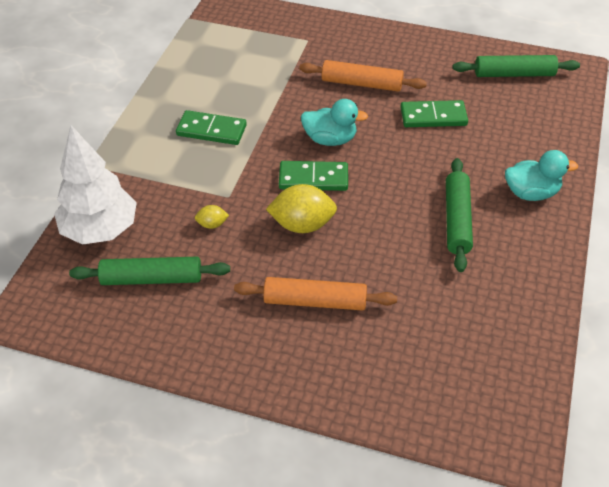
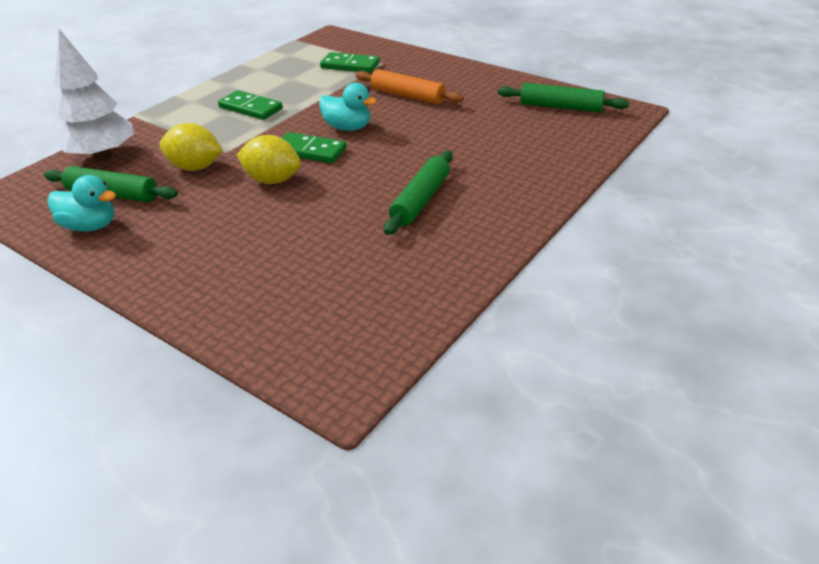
camera: 20 degrees right, 10 degrees down
(212, 224) = (195, 167): yellow lemon -> yellow lemon, size x2.04
(315, 301) = (236, 235): orange rolling pin -> none
(433, 117) = (457, 125): green domino -> green domino (350, 65)
(531, 193) = (512, 192): turquoise duck -> turquoise duck (90, 226)

